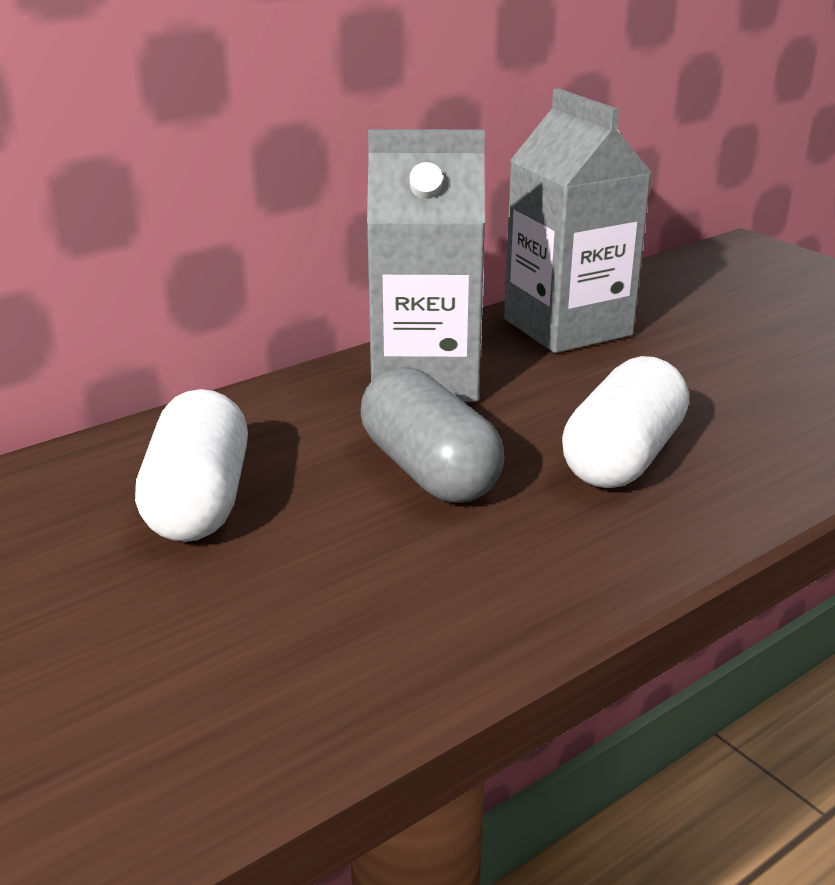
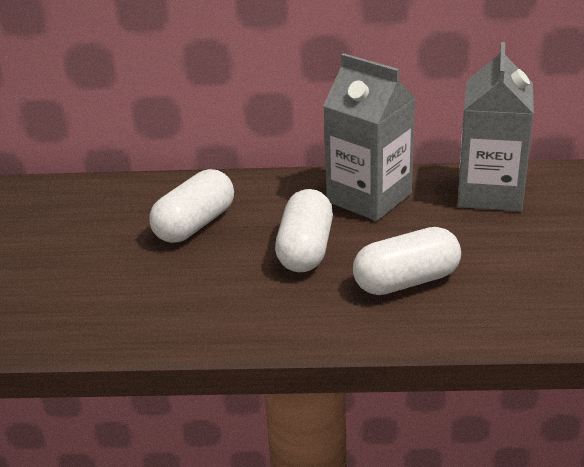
camera: 40 degrees right, 5 degrees up
(429, 471) = (305, 249): grey capsule -> white capsule

